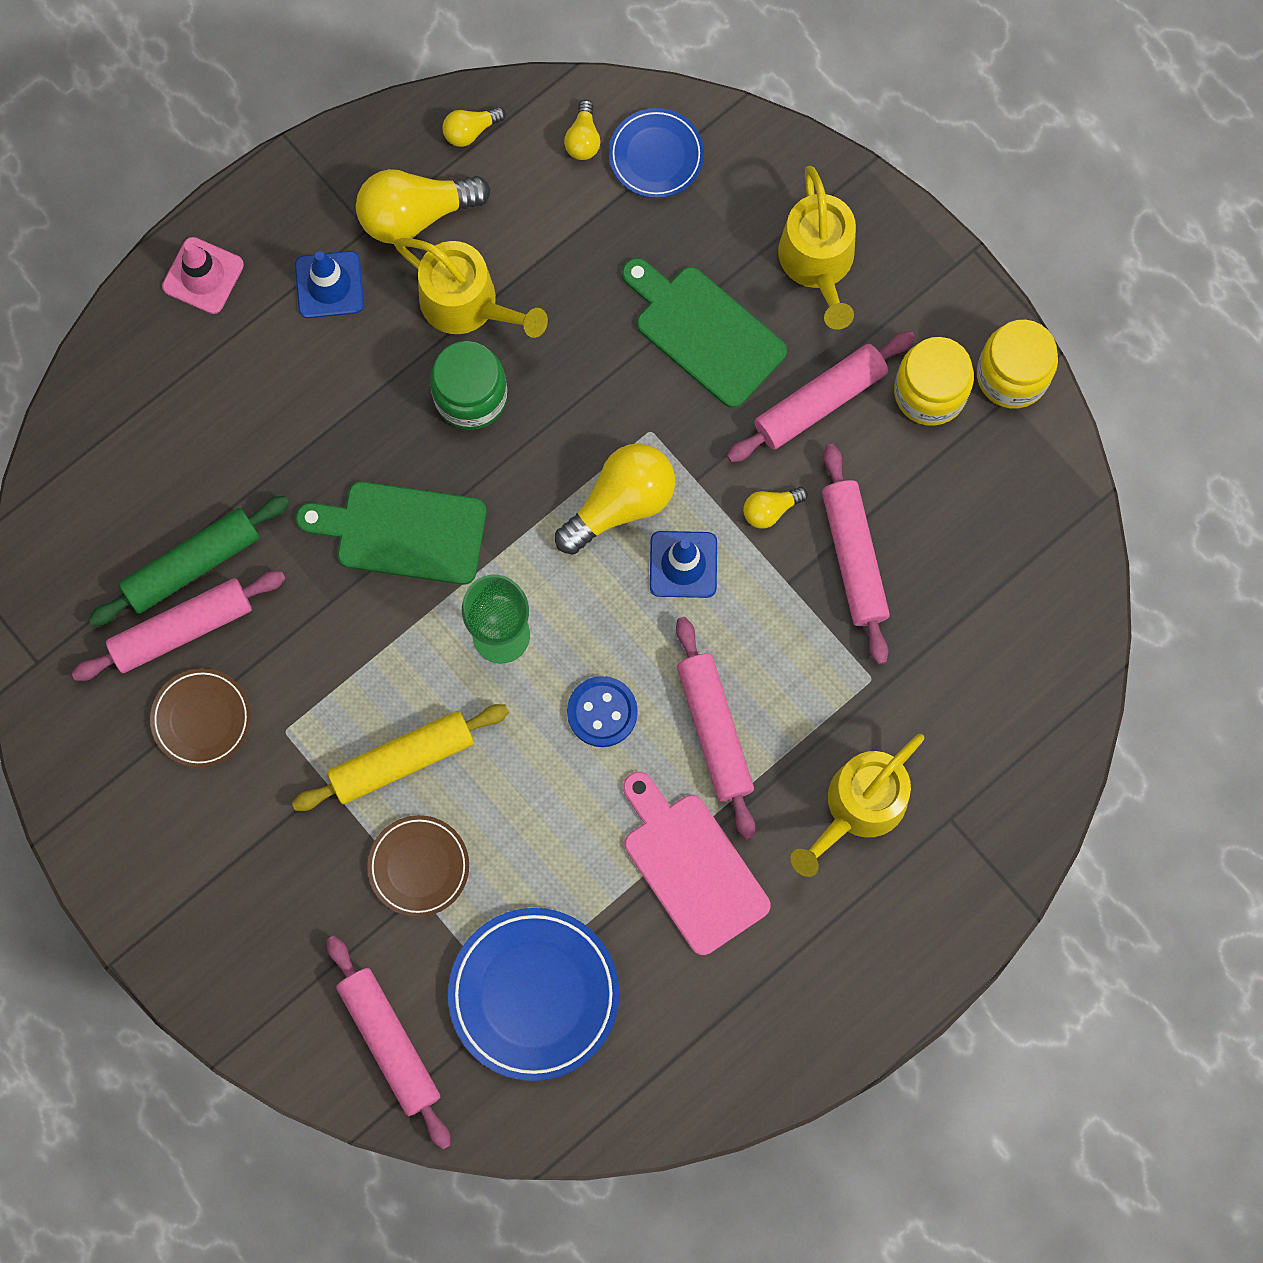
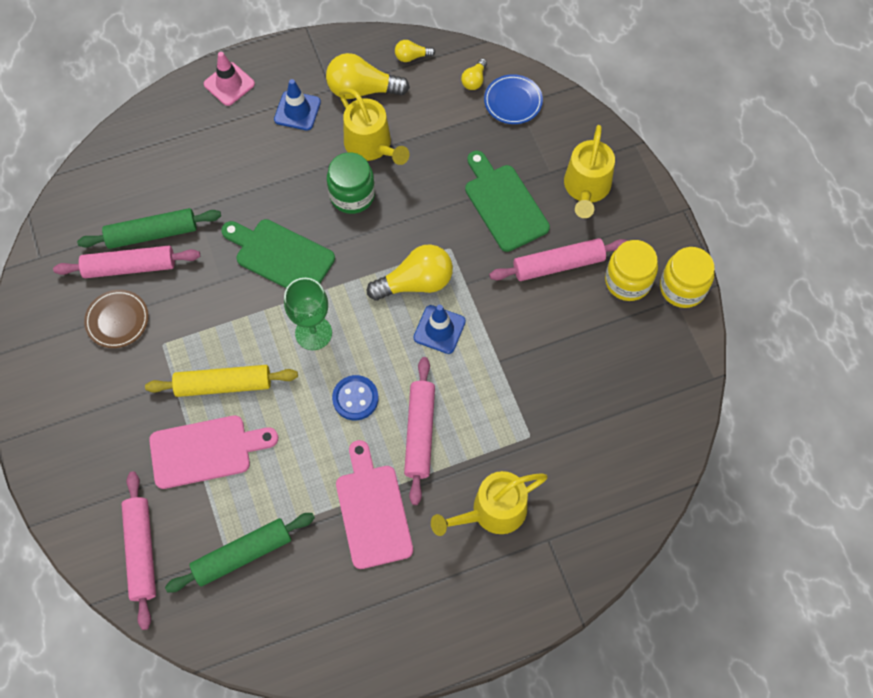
camera: 20 degrees right, 10 degrees down
(419, 866) = (206, 451): brown plate -> pink cutting board
(534, 994) = (242, 554): blue plate -> green rolling pin
(770, 510) = (504, 316): yellow light bulb -> none
(853, 557) = (545, 360): pink rolling pin -> none

